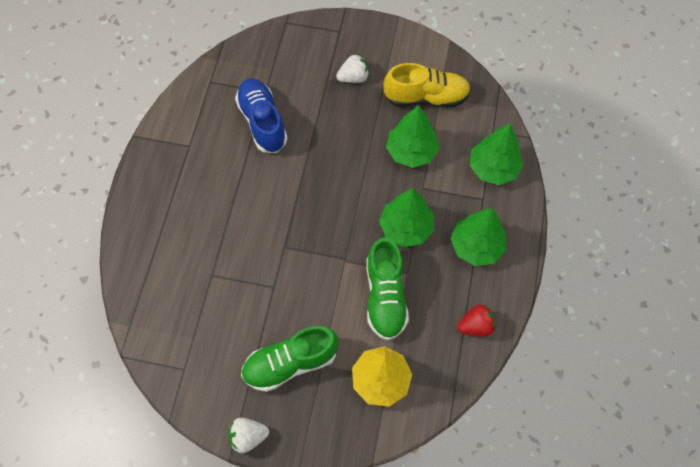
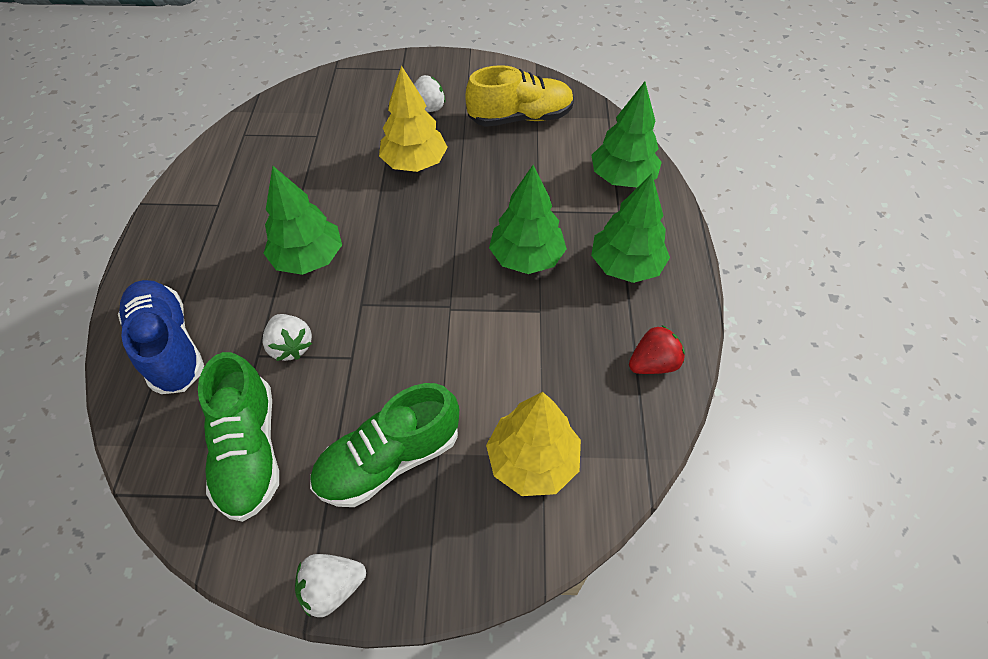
camera: 10 degrees left, 10 degrees down
(234, 272) = (291, 346): none -> white strawberry
(262, 122) = (316, 167): blue shoe -> blue shoe (169, 346)
(337, 129) = (414, 163): none -> yellow tree
(385, 296) = (515, 345): green shoe -> green shoe (249, 450)
(411, 151) = (514, 174): green tree -> green tree (308, 258)

